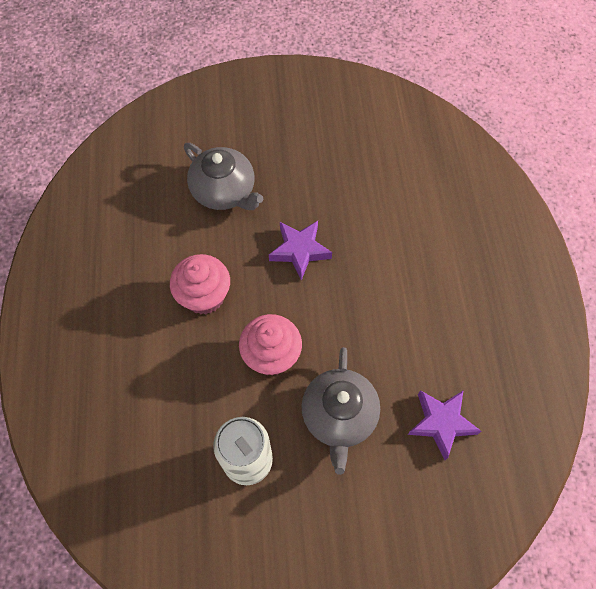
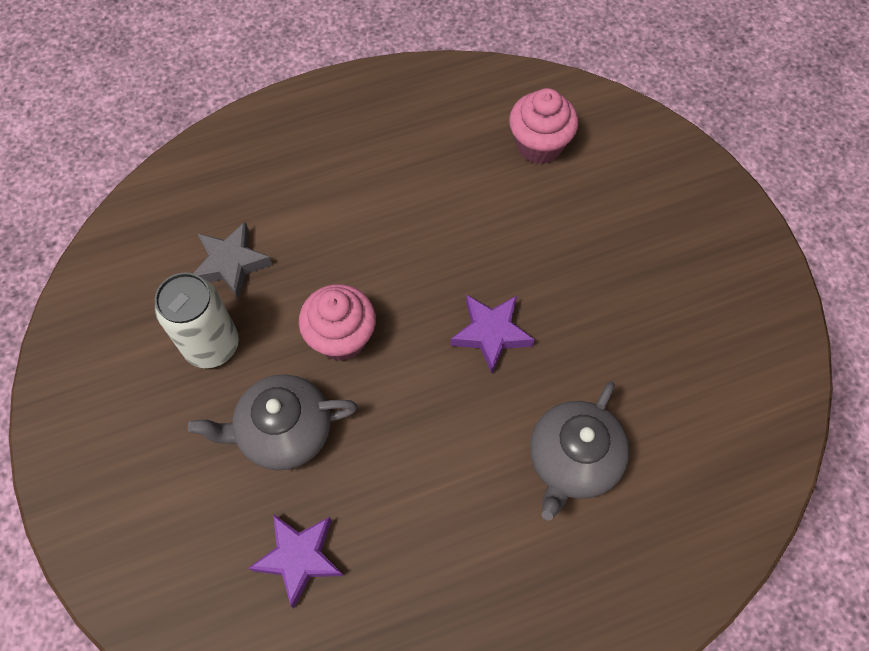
camera: 75 degrees right, 0 degrees up
(175, 431) = (231, 264): none -> grey star
(204, 296) = (398, 246): pink cupcake -> pink cupcake (539, 145)
(224, 191) = (546, 227): grey teapot -> grey teapot (573, 460)

